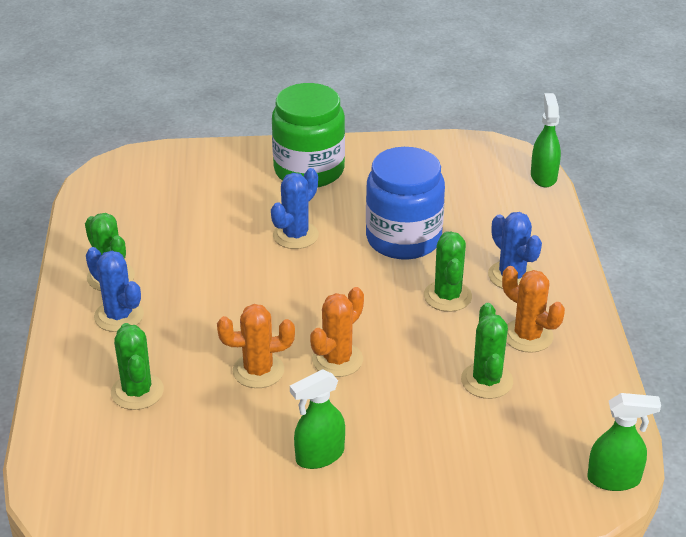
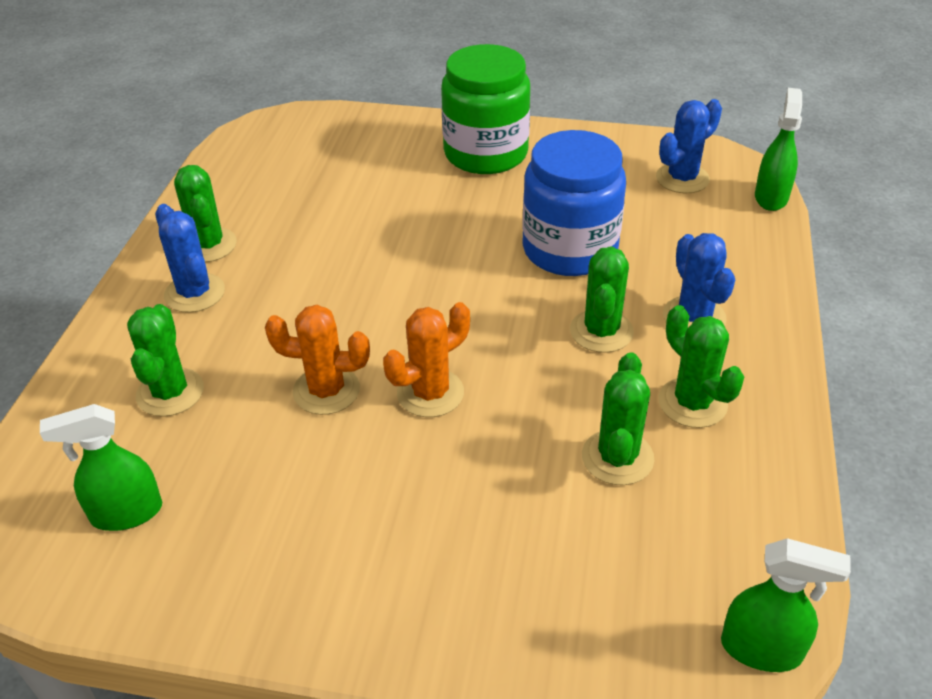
camera: 15 degrees right, 5 degrees up
(295, 235) = (440, 227): blue cactus -> blue cactus (682, 178)
(319, 456) = (355, 525): green spray bottle -> green spray bottle (126, 513)
(527, 336) = (692, 403): orange cactus -> green cactus

